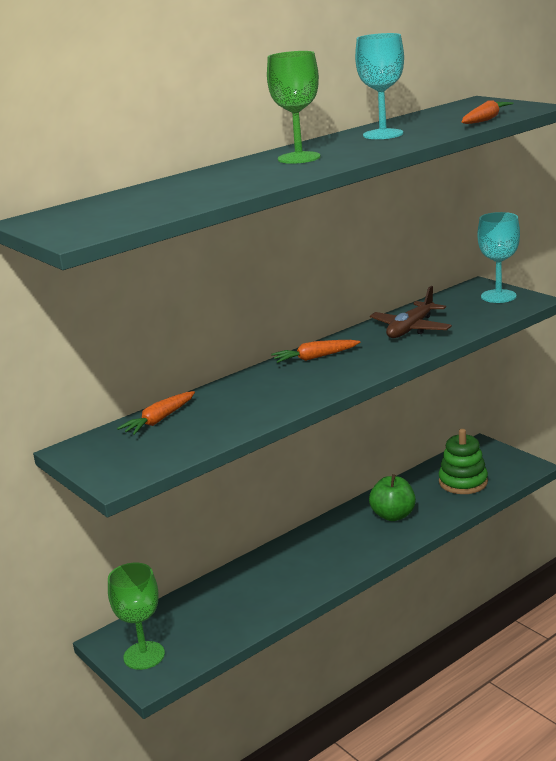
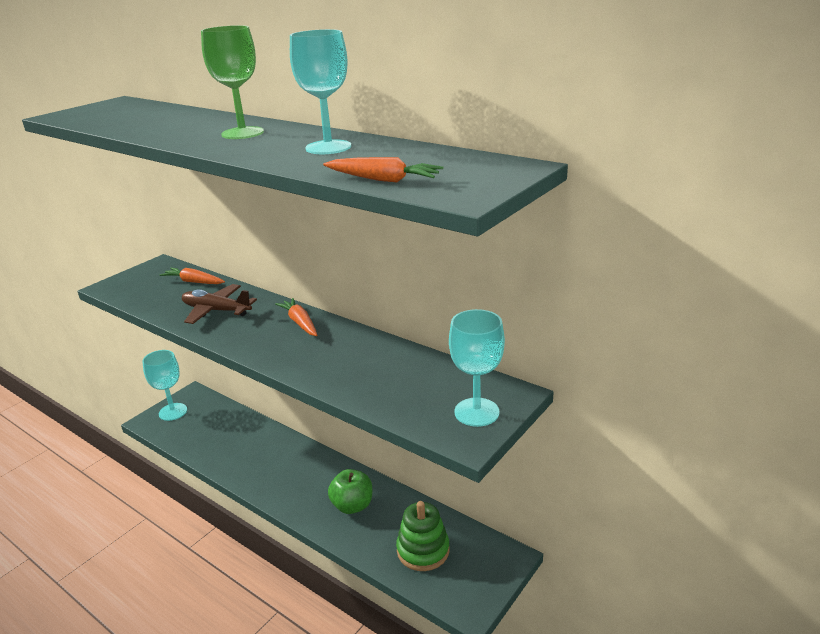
camera: 75 degrees right, 5 degrees up
(144, 655) = (173, 412): green goblet -> turquoise goblet
(411, 329) = (369, 363): brown plane -> brown plane (216, 311)

